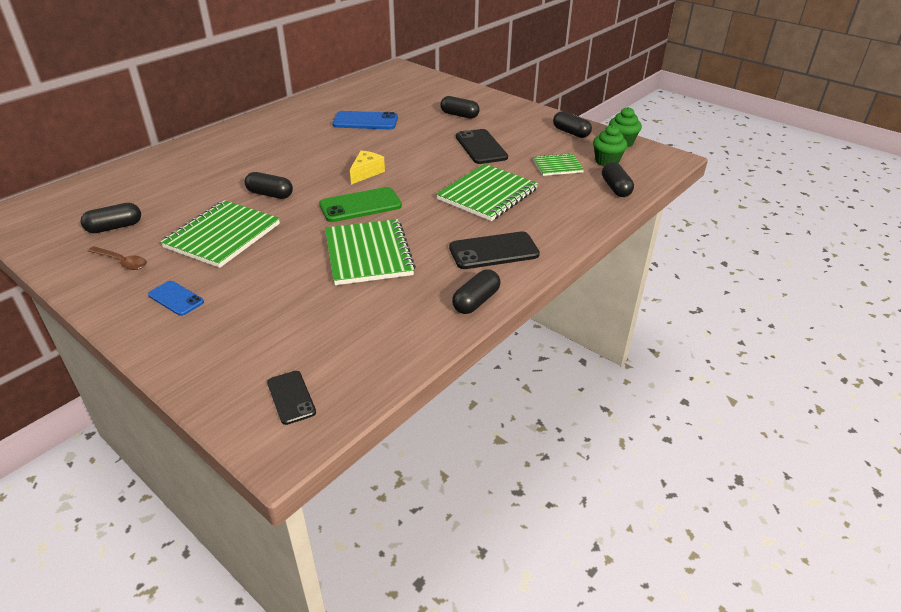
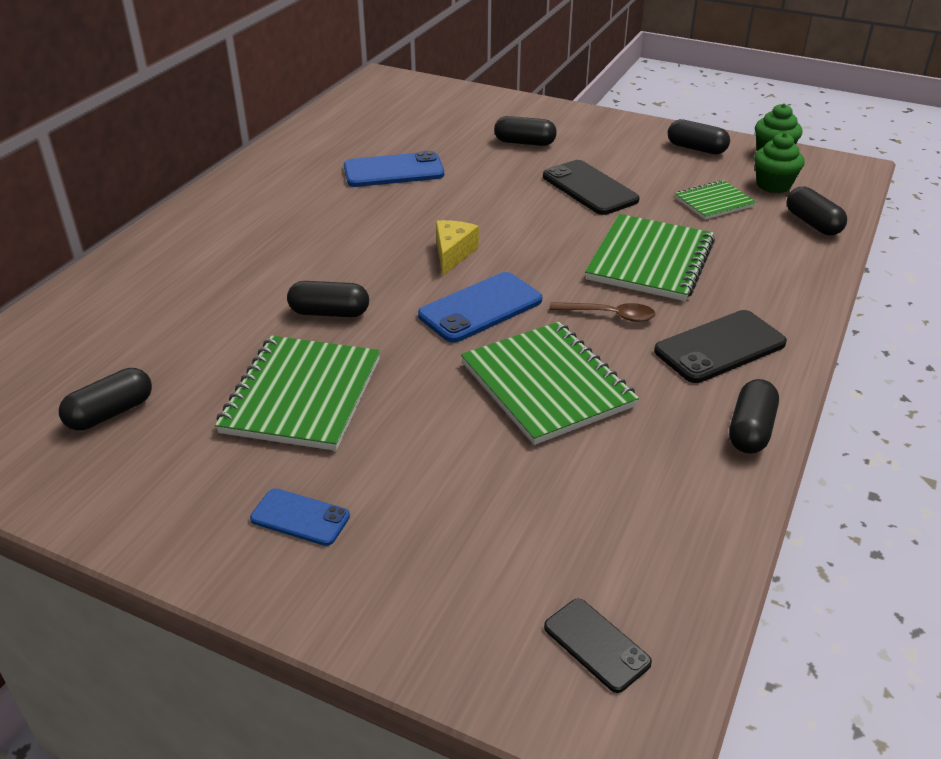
camera: 15 degrees left, 0 degrees up
(122, 262) = (165, 472): brown spoon -> brown spoon (609, 315)
(360, 205) = (480, 308): green phone -> blue phone

